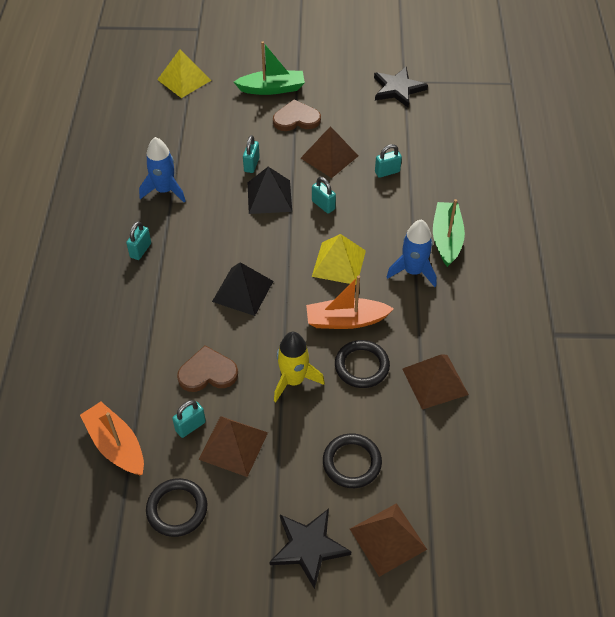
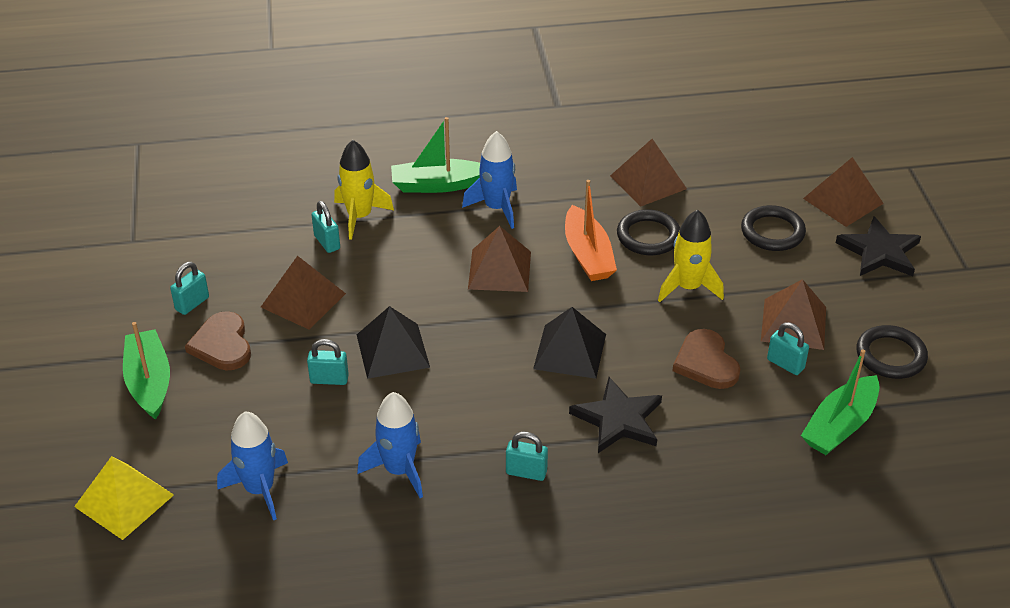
camera: 100 degrees left, 10 degrees down
(116, 445) = (840, 426): orange boat -> green boat
(172, 131) = (259, 489): none -> blue rocket
(323, 205) = (400, 295): turquoise padlock -> turquoise padlock (192, 303)
(339, 263) = (499, 270): yellow pyramid -> brown pyramid
(398, 89) = (150, 246): black star -> black star (618, 419)
(413, 191) = (359, 216): none -> yellow rocket

